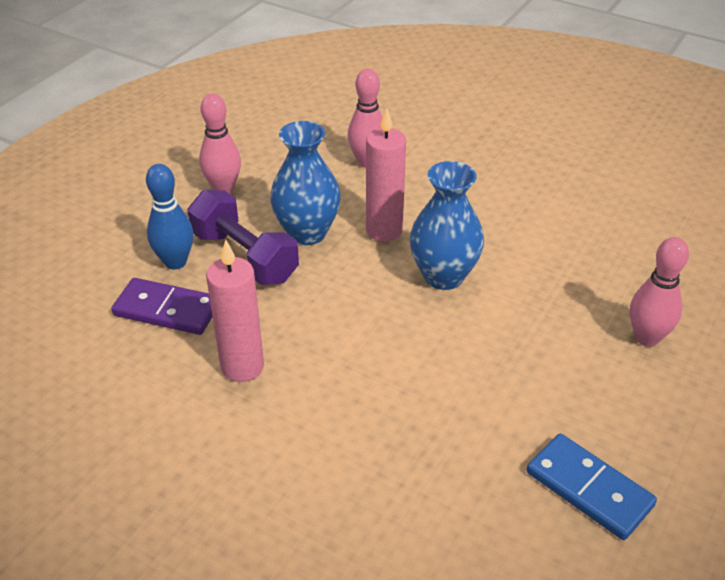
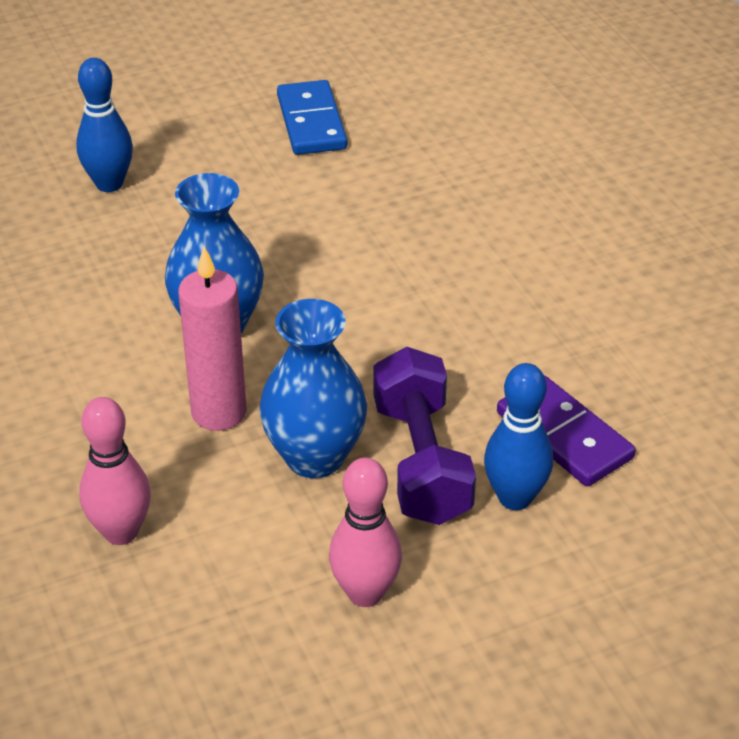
camera: 145 degrees left, 0 degrees up
(242, 366) = (520, 334): pink candle -> none
(646, 338) = (109, 184): pink bowling pin -> blue bowling pin

